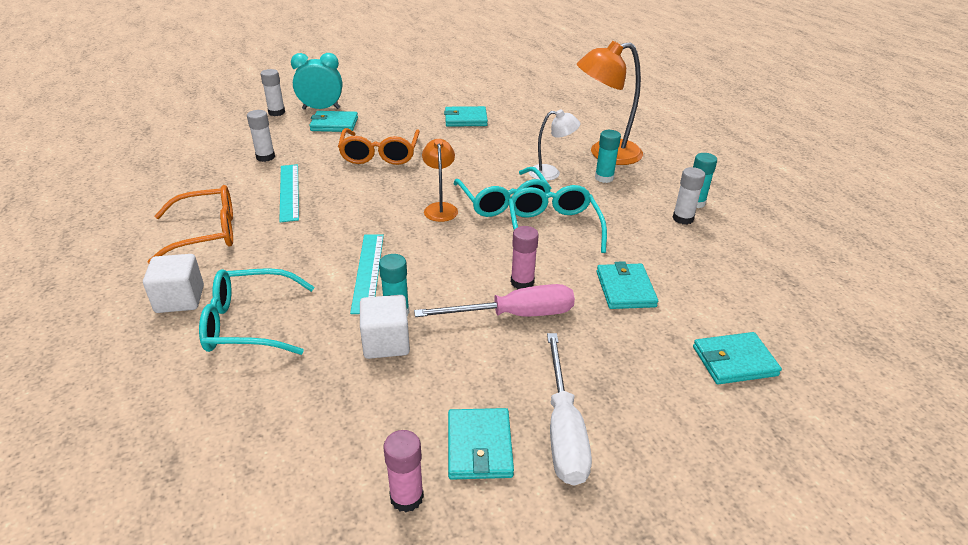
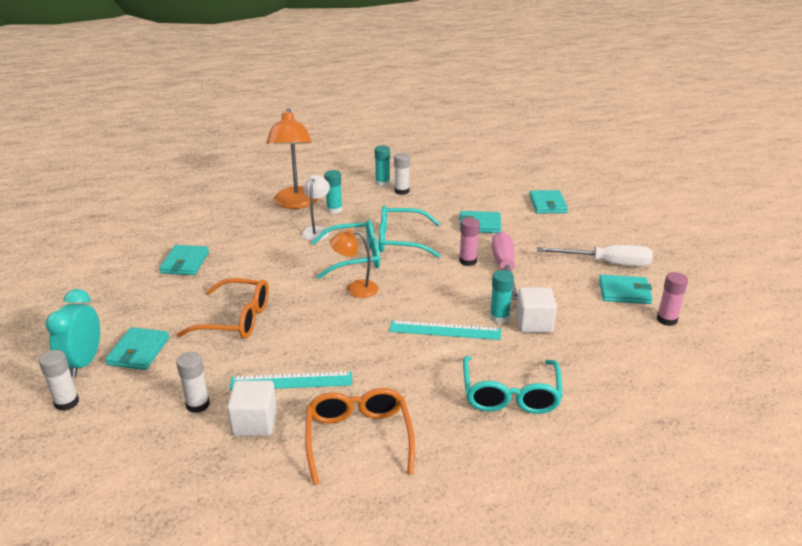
camera: 80 degrees left, 5 degrees down
(180, 299) = (473, 443): white cube -> white cube (255, 422)

